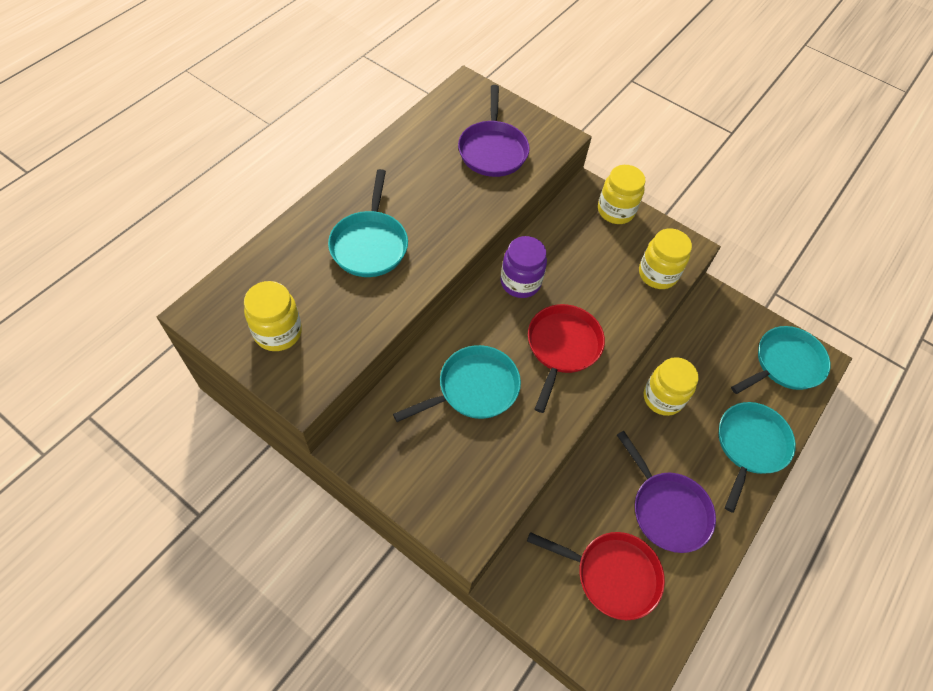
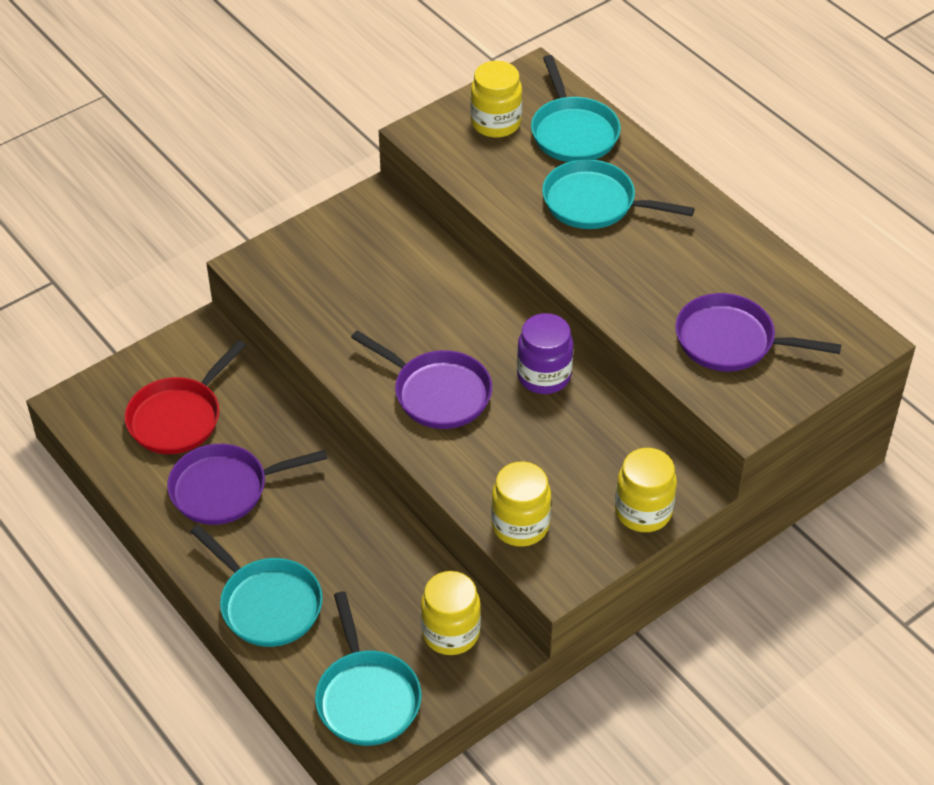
camera: 110 degrees right, 10 degrees down
(473, 388) = (409, 302): turquoise pan -> turquoise pan (573, 132)
(562, 347) = (437, 393): red pan -> purple pan
(662, 398) = (364, 532): yellow jar -> yellow jar (450, 633)

